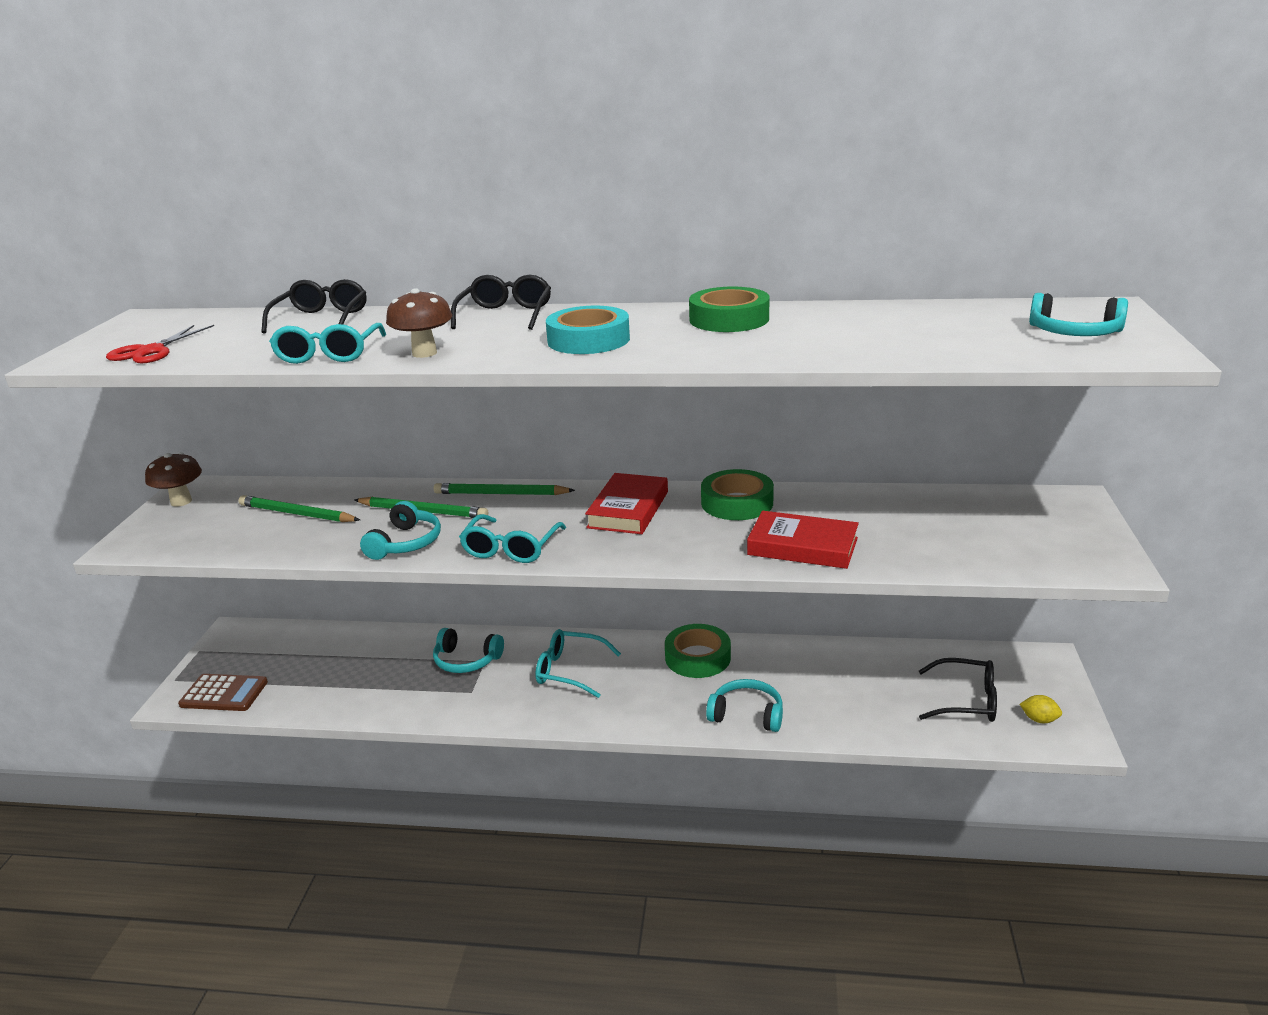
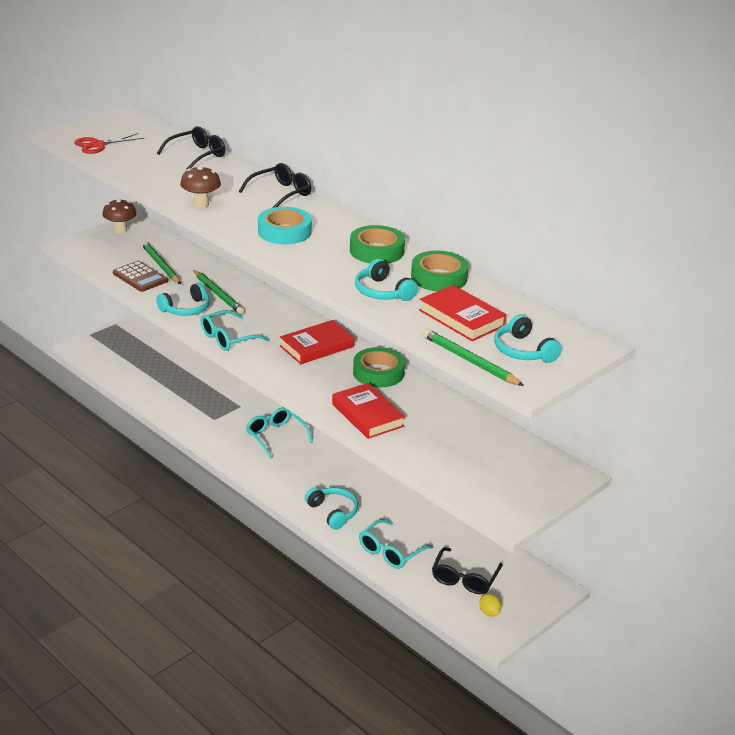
camera: 35 degrees right, 5 degrees up
(224, 693) = (103, 354): brown calculator -> brown calculator (140, 277)
(329, 354) = (162, 184): turquoise glasses -> turquoise glasses (390, 551)
(466, 660) = (232, 401): turquoise headphones -> turquoise headphones (382, 292)
(501, 494) = (269, 303): green pencil -> green pencil (469, 361)
(697, 657) = (352, 468): green tape -> green tape (439, 277)
(953, 333) = (461, 318): none -> red book
(966, 701) = (464, 578): black glasses -> black glasses turned 60 degrees clockwise

